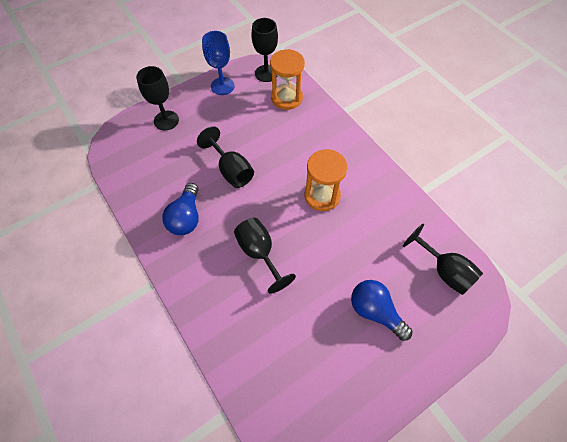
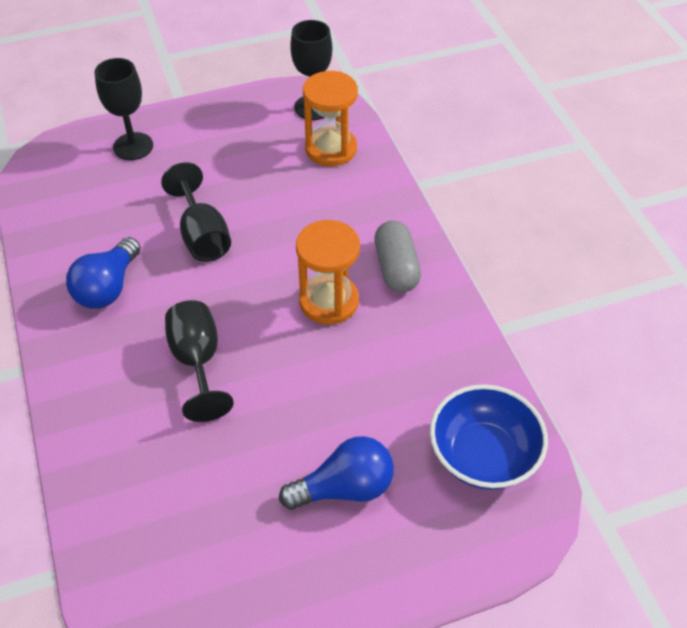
camera: 15 degrees right, 10 degrees down
(222, 86) = (237, 113): blue goblet -> none
(352, 166) = (396, 268): none -> grey capsule
(375, 311) = (344, 488): blue light bulb -> blue light bulb turned 105 degrees clockwise
(444, 271) = (483, 455): black goblet -> blue bowl

